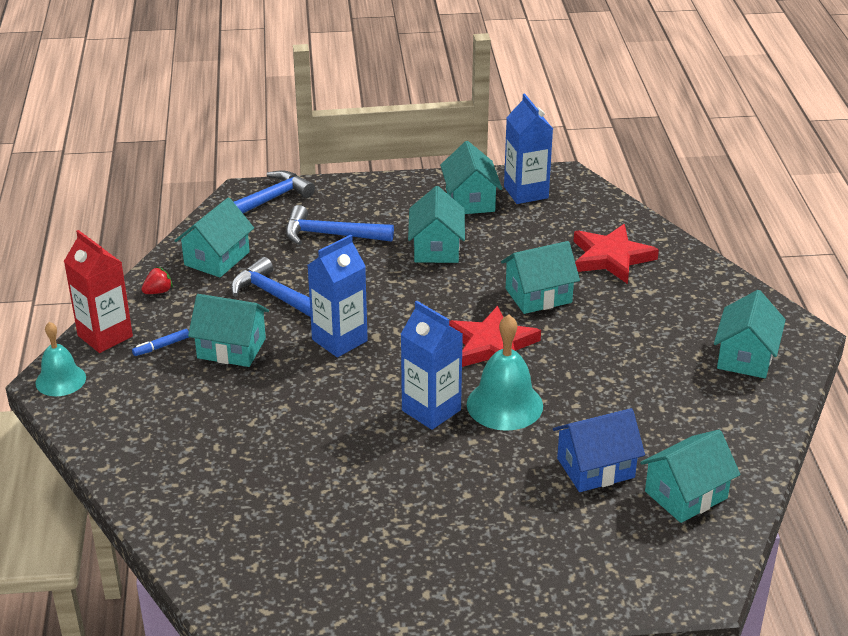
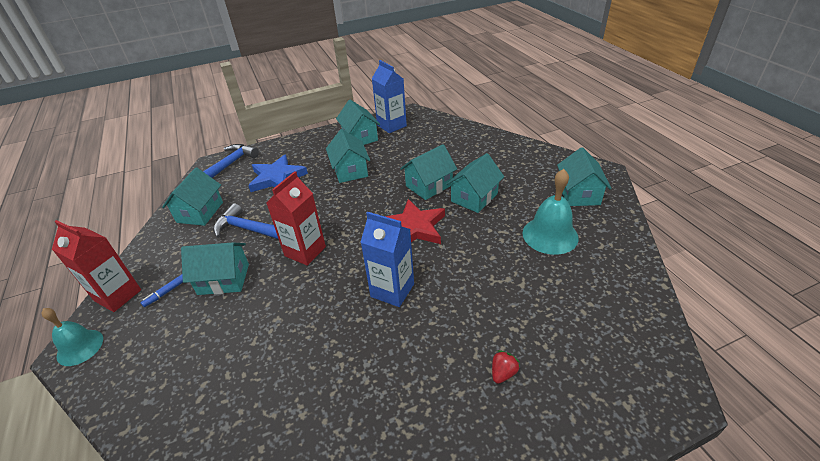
camera: 15 degrees left, 5 degrees up
(158, 291) = (158, 247): red strawberry -> red strawberry (503, 373)
(330, 235) = (277, 178): blue hammer -> blue star
(339, 340) = (305, 251): blue carton -> red carton
(504, 405) = (443, 271): turquoise bell -> turquoise bell (550, 235)
(595, 468) = (533, 305): blue house -> none
(611, 257) = (461, 151): red star -> none
(686, 495) = (609, 309): turquoise house -> turquoise house (474, 197)

